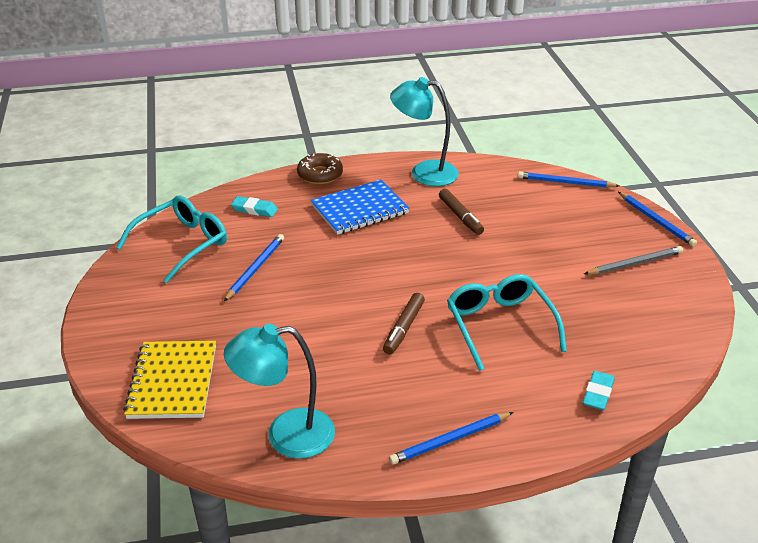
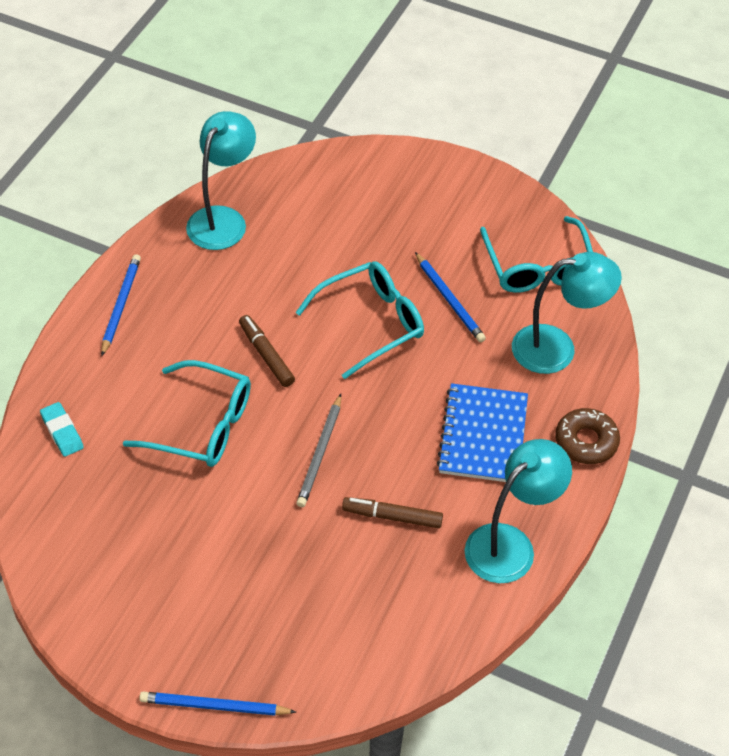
camera: 125 degrees right, 15 degrees up
(172, 382) = (343, 184): yellow notebook -> none
(254, 209) = (557, 348): turquoise eraser -> turquoise lamp
(316, 294) = (371, 323): none -> turquoise glasses
(565, 183) = (367, 678): blue pencil -> none
(635, 263) = (172, 612): grey pencil -> grey pencil (320, 453)

